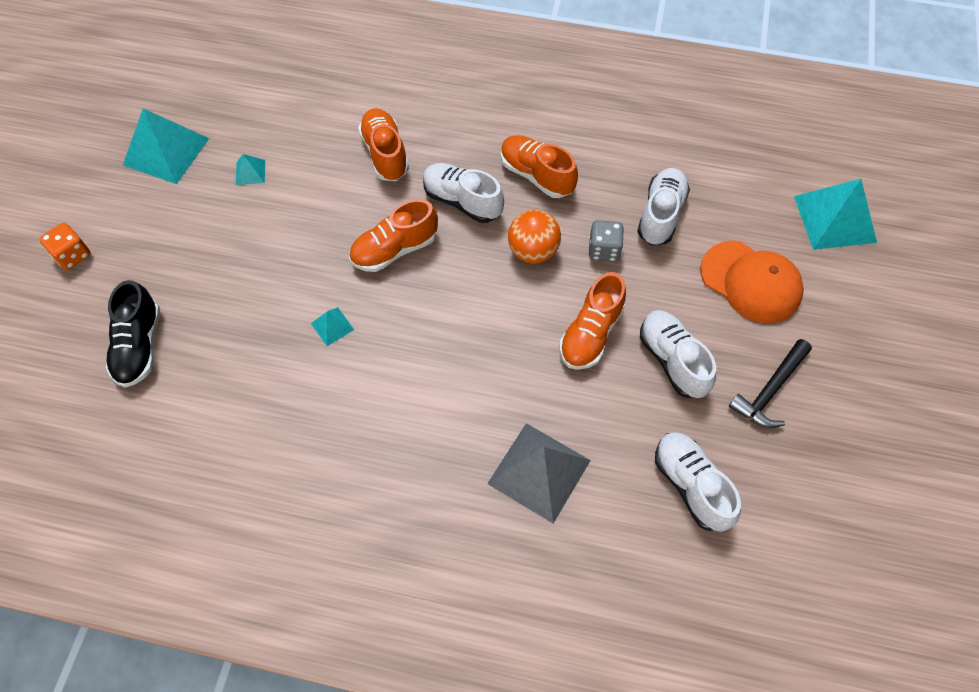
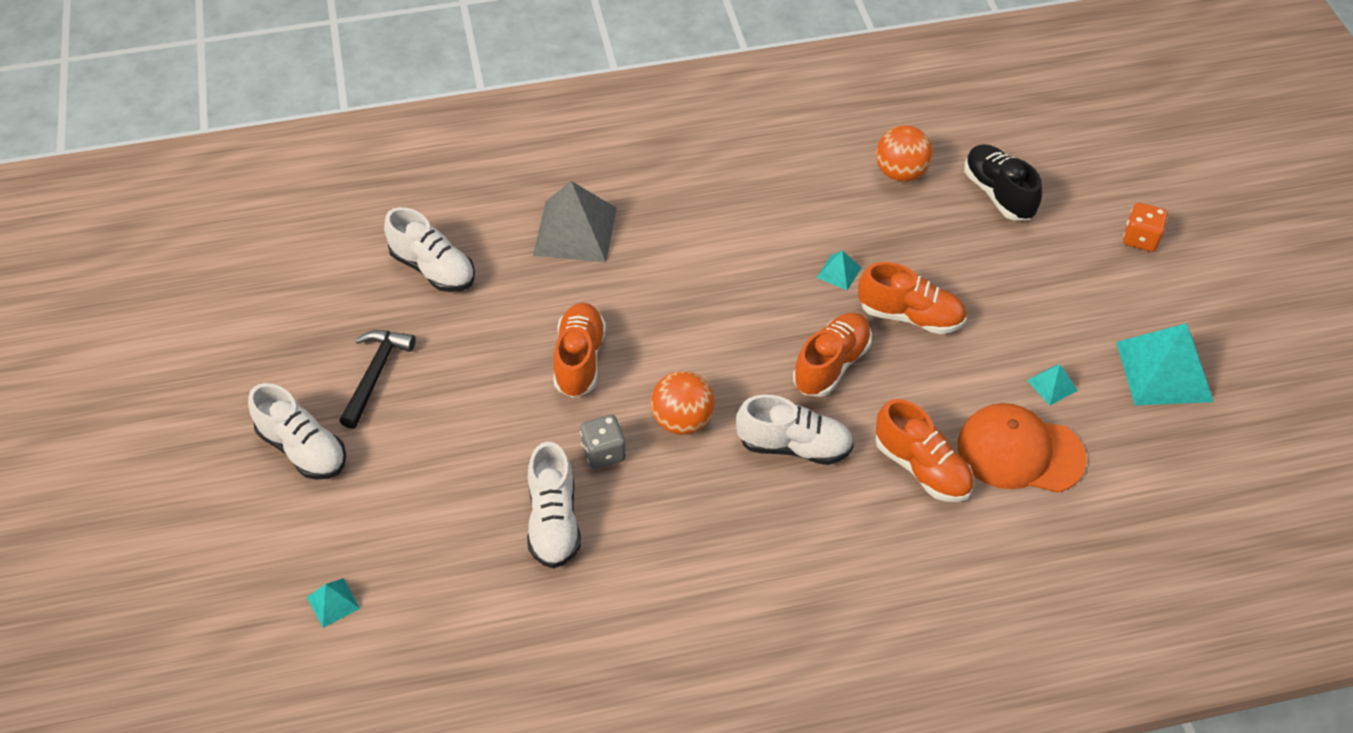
camera: 155 degrees right, 10 degrees down
(202, 406) = (900, 173): none -> orange ball
(536, 175) = (726, 513): orange shoe -> orange shoe (910, 316)
(672, 360) = (485, 366): white shoe -> white shoe (303, 448)
(751, 282) = (421, 480): orange cap -> orange cap (1020, 452)
(834, 219) = (333, 602): turquoise pyramid -> turquoise pyramid, size x0.46

